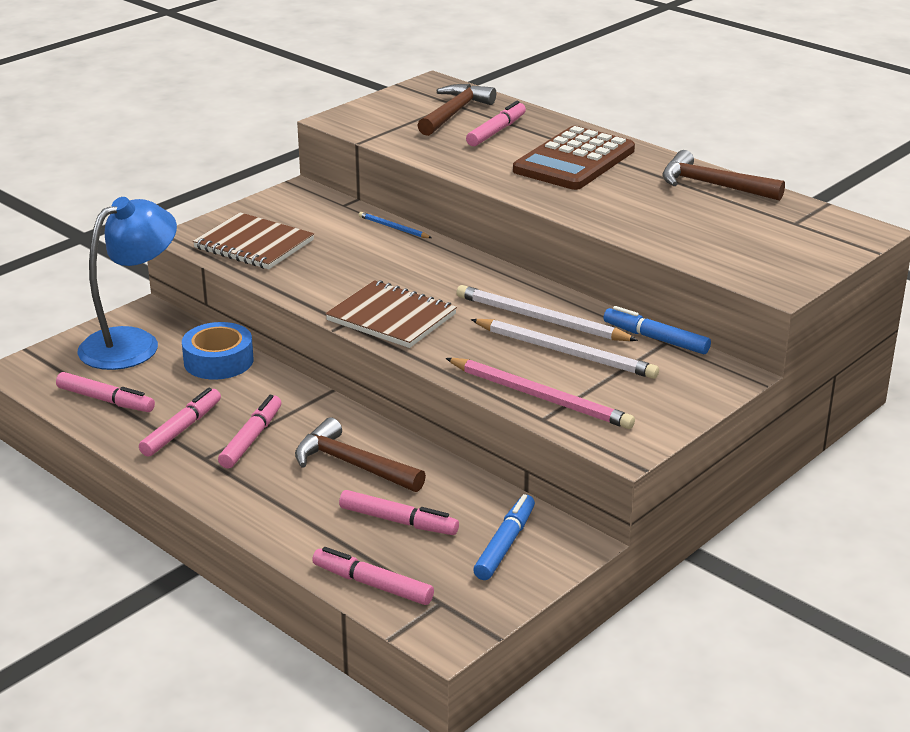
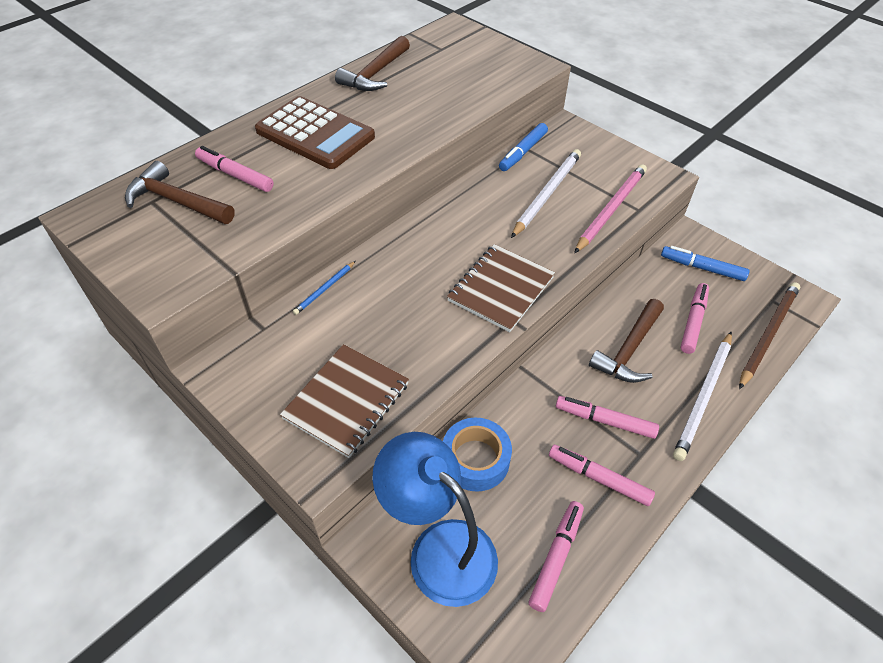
camera: 90 degrees left, 20 degrees up
(372, 584) = (767, 335): pink marker -> brown pencil
(541, 319) = (499, 203): white pencil -> white pencil (703, 396)

